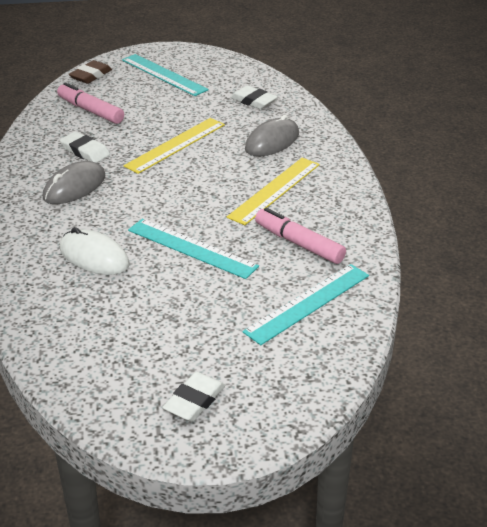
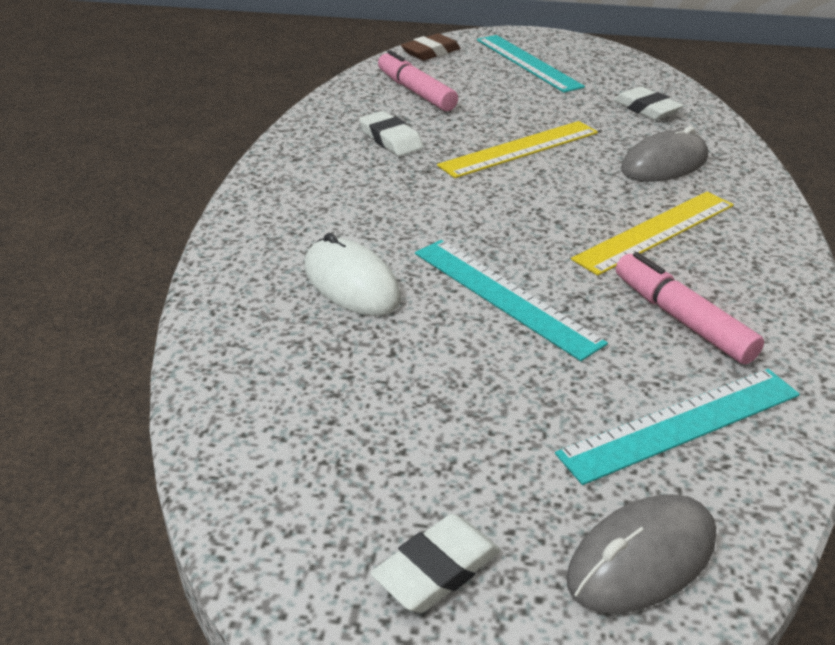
camera: 15 degrees right, 0 degrees up
(74, 187) = (359, 182): grey mouse -> grey mouse (641, 558)

